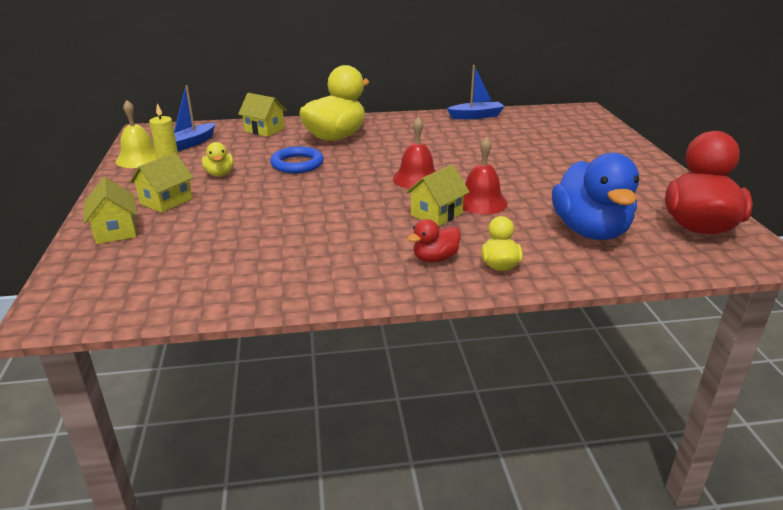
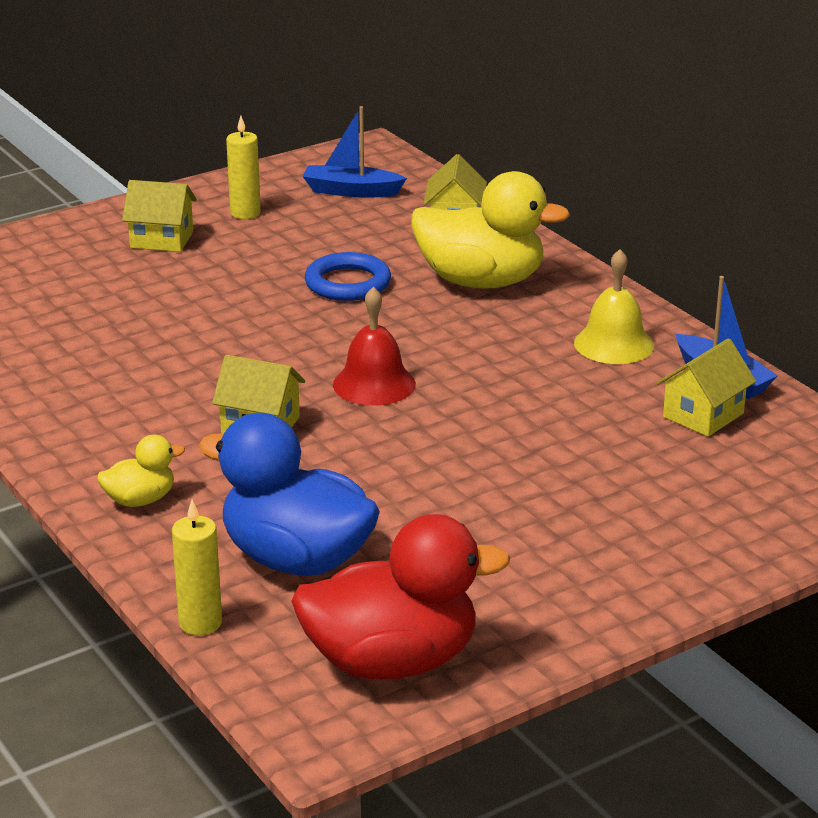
camera: 65 degrees right, 0 degrees up
(115, 231) = (68, 240): yellow house -> yellow house (703, 415)
(139, 159) = (271, 179): yellow bell -> yellow bell (614, 344)
(219, 174) = (268, 243): yellow duck -> none
(435, 258) = (129, 450): red duck -> none
(481, 202) = (330, 452): red bell -> none
(590, 231) = (296, 559): blue duck -> blue duck turned 60 degrees clockwise
(650, 270) = (200, 623): none -> yellow candle

